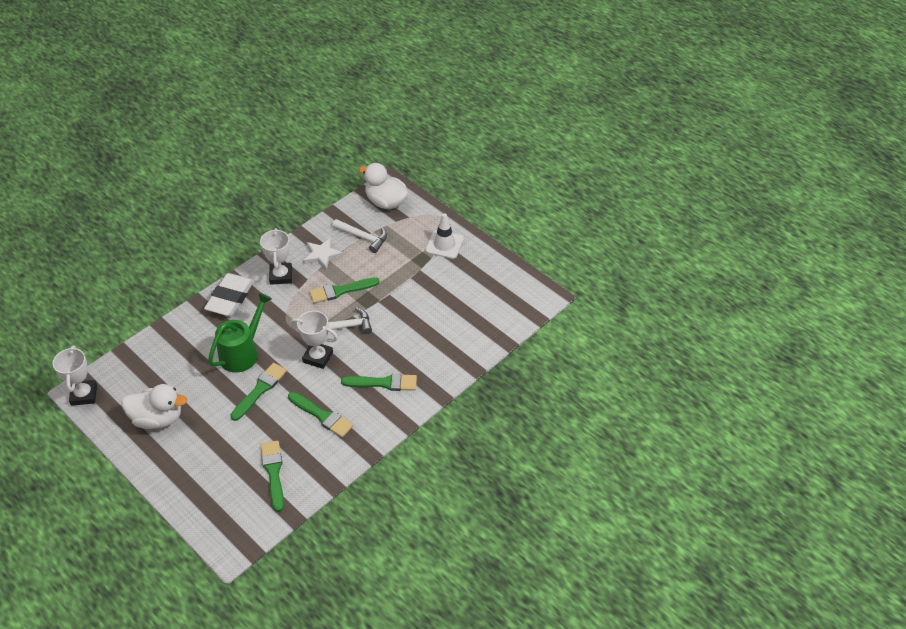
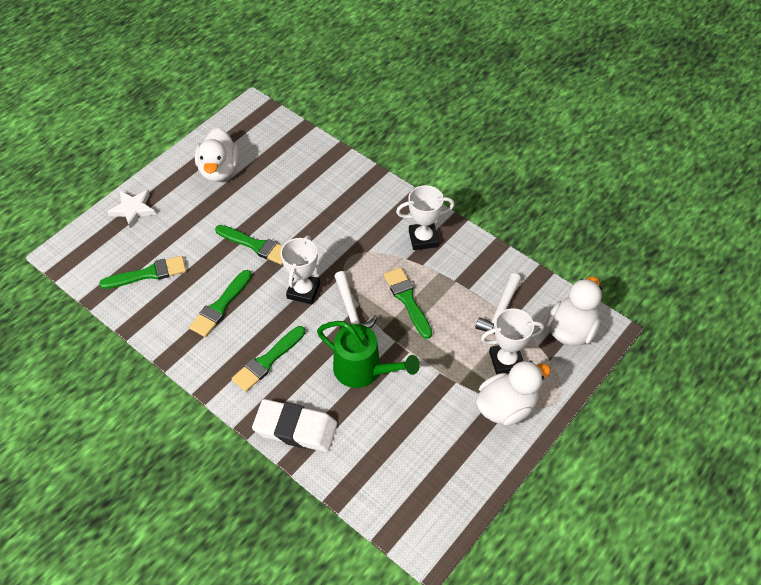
camera: 85 degrees right, 5 degrees up
(84, 395) = (248, 111): white trophy -> white trophy (506, 361)
(230, 298) = (384, 199): white eraser -> white eraser (295, 428)
(242, 352) = (307, 222): green watering can -> green watering can (364, 370)
(322, 255) = (463, 273): white star -> white star (133, 209)
(383, 383) = (267, 361): green brush -> green brush turned 45 degrees clockwise
(444, 244) = (506, 407): white traffic cone -> white duck

